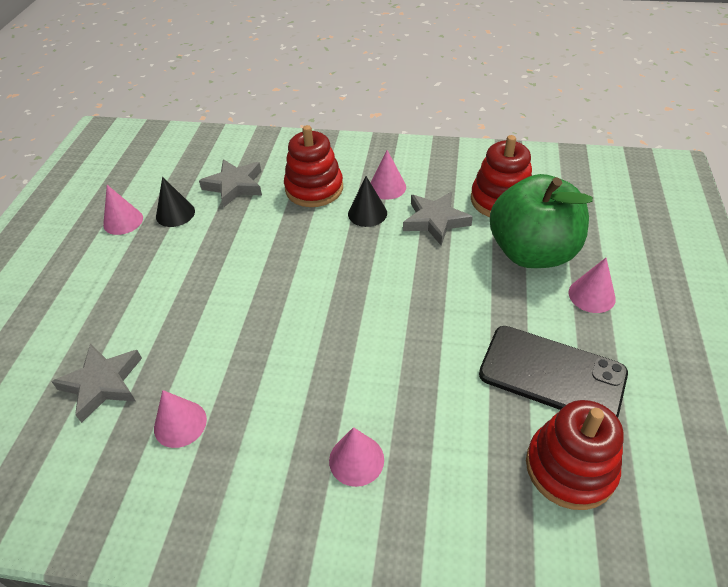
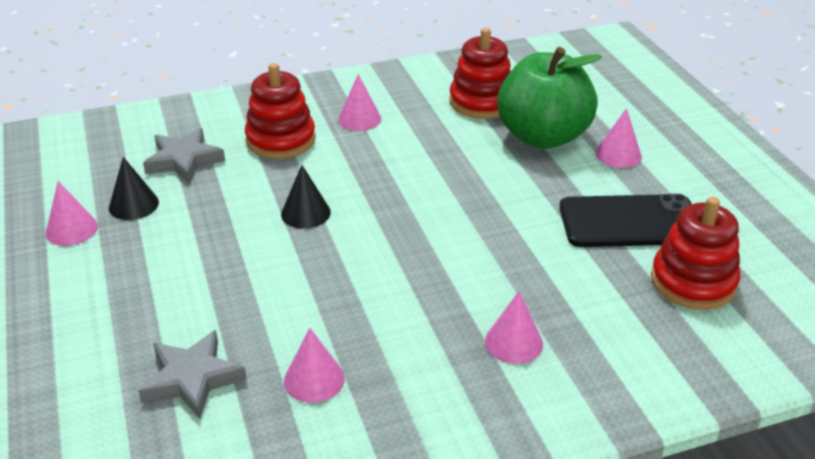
camera: 30 degrees left, 10 degrees down
(367, 213) = (358, 147): black cone -> black cone (305, 213)
(435, 221) = (432, 135): grey star -> none

